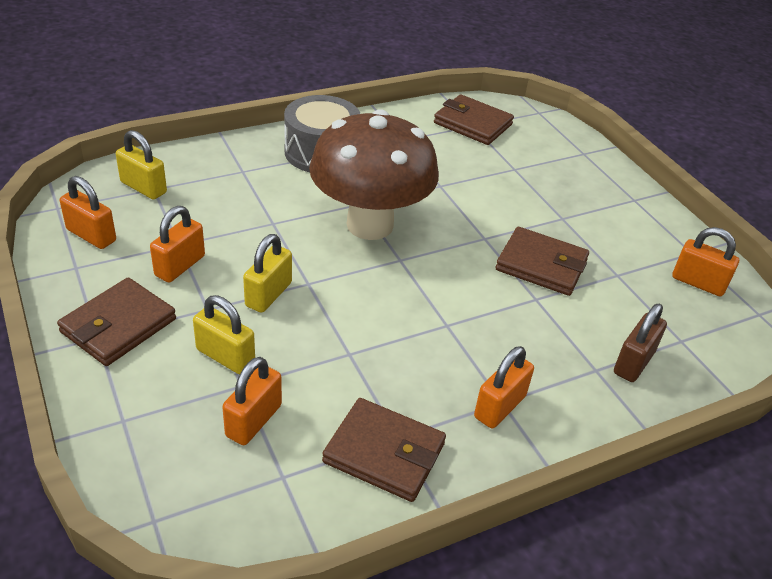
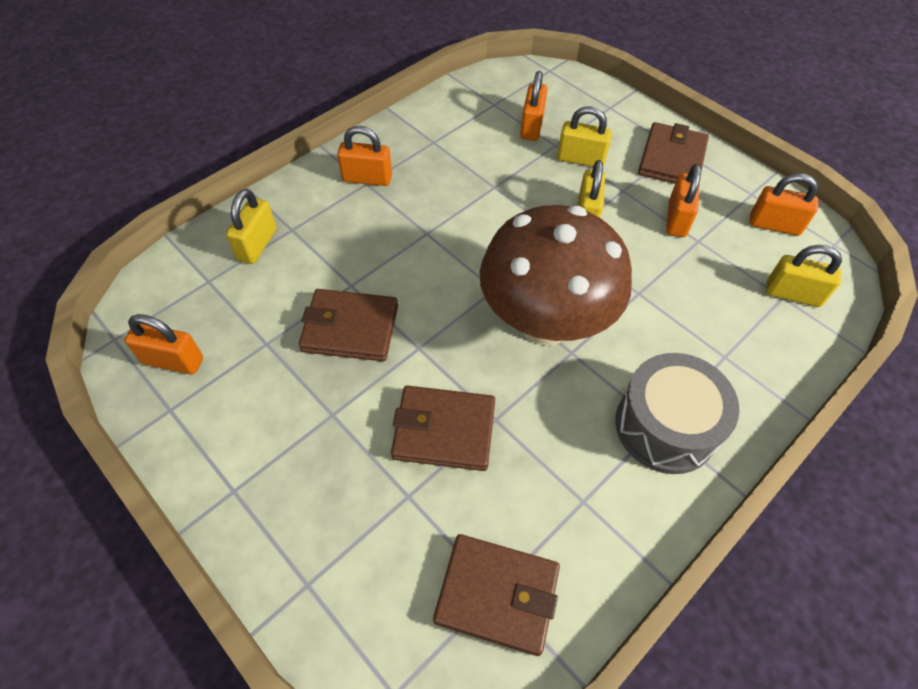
camera: 165 degrees right, 15 degrees up
(384, 453) = (438, 130): brown wallet -> brown wallet (444, 430)
(500, 407) = (367, 178): orange padlock -> orange padlock turned 75 degrees clockwise
(633, 362) = (257, 244): brown padlock -> yellow padlock

